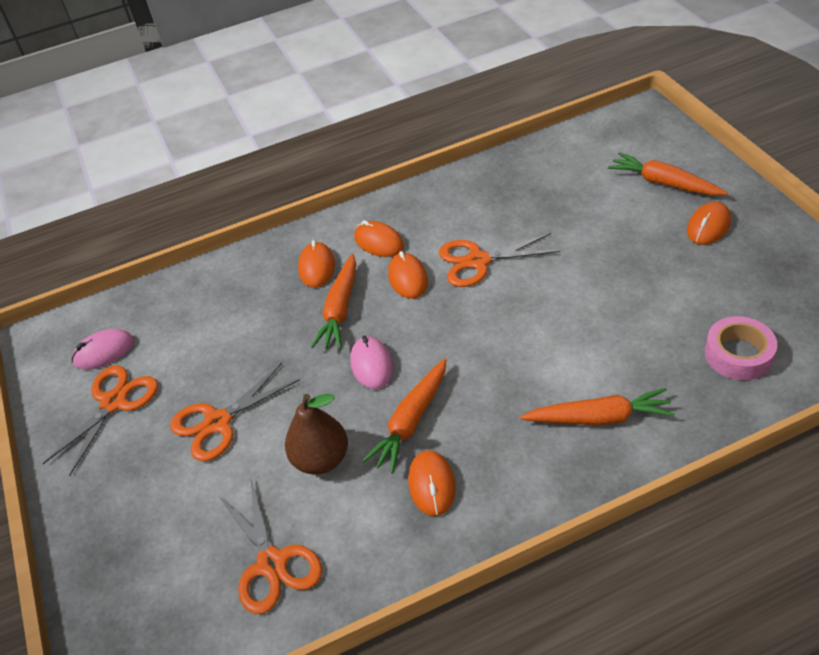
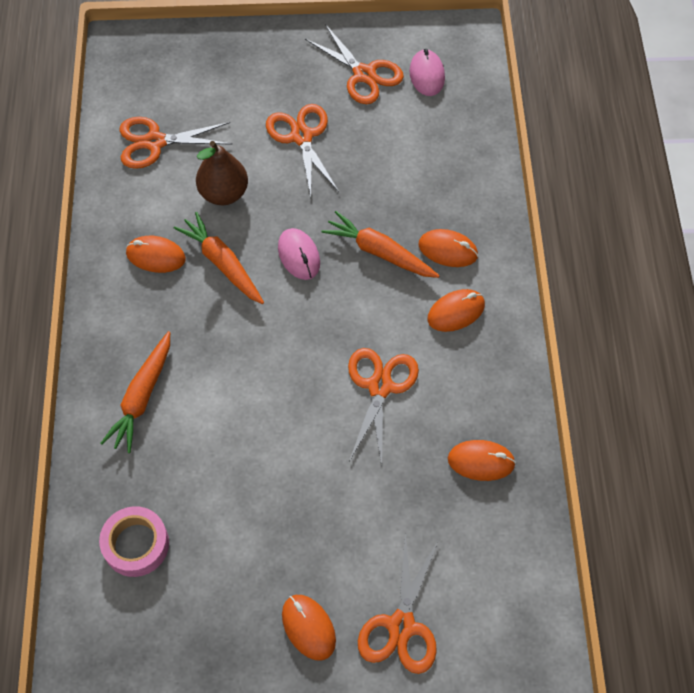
camera: 105 degrees right, 15 degrees up
(371, 365) = (299, 255): pink mouse -> pink mouse turned 60 degrees clockwise
(408, 278) = (390, 319): orange mouse -> orange mouse (481, 461)
(664, 183) = (401, 626): orange carrot -> orange scissors

